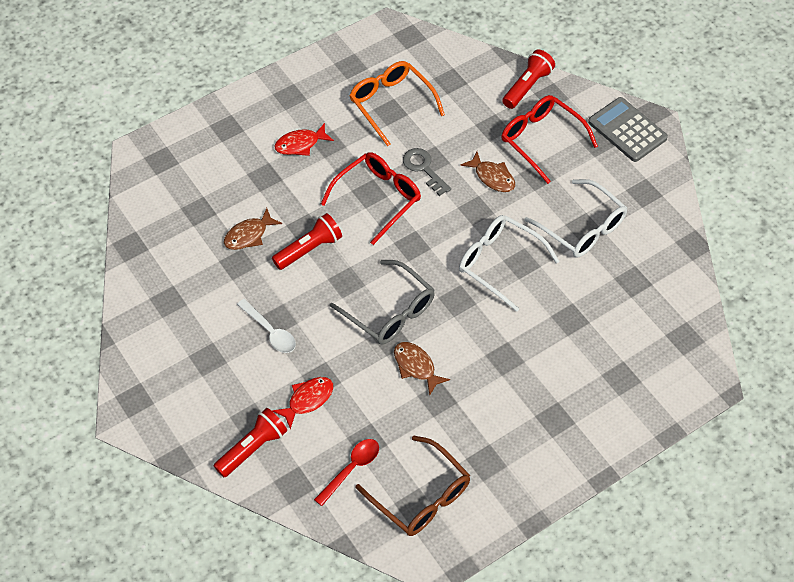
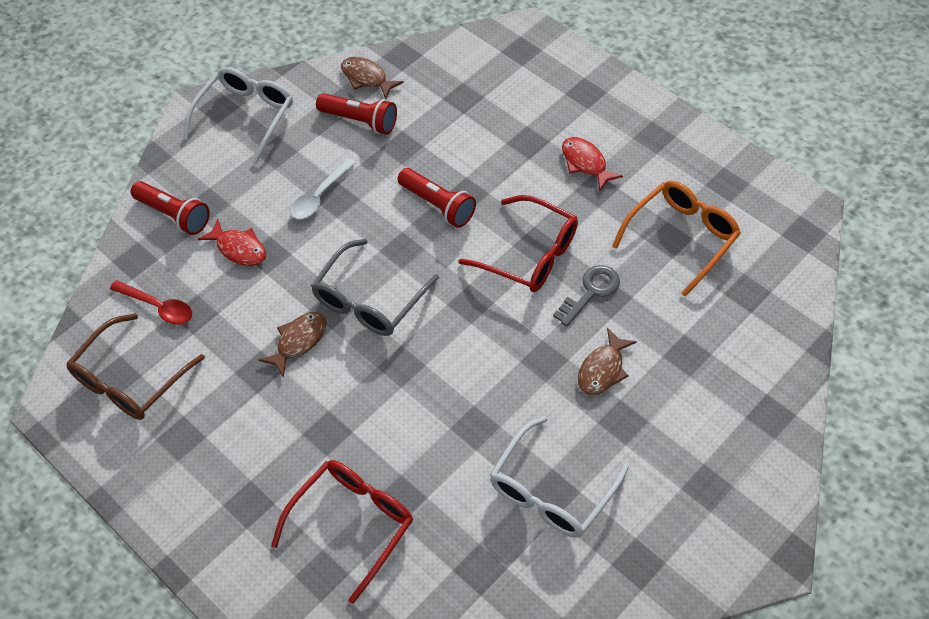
camera: 80 degrees right, 0 degrees up
(249, 235) = (442, 147): brown fish -> brown fish (367, 78)
(499, 263) = (467, 402): white glasses -> white glasses (246, 117)
(527, 86) = (775, 383): red flashlight -> red flashlight (360, 121)
(541, 140) = (686, 416): red glasses -> red glasses (352, 524)
(627, 130) = (745, 524): grey calculator -> none

